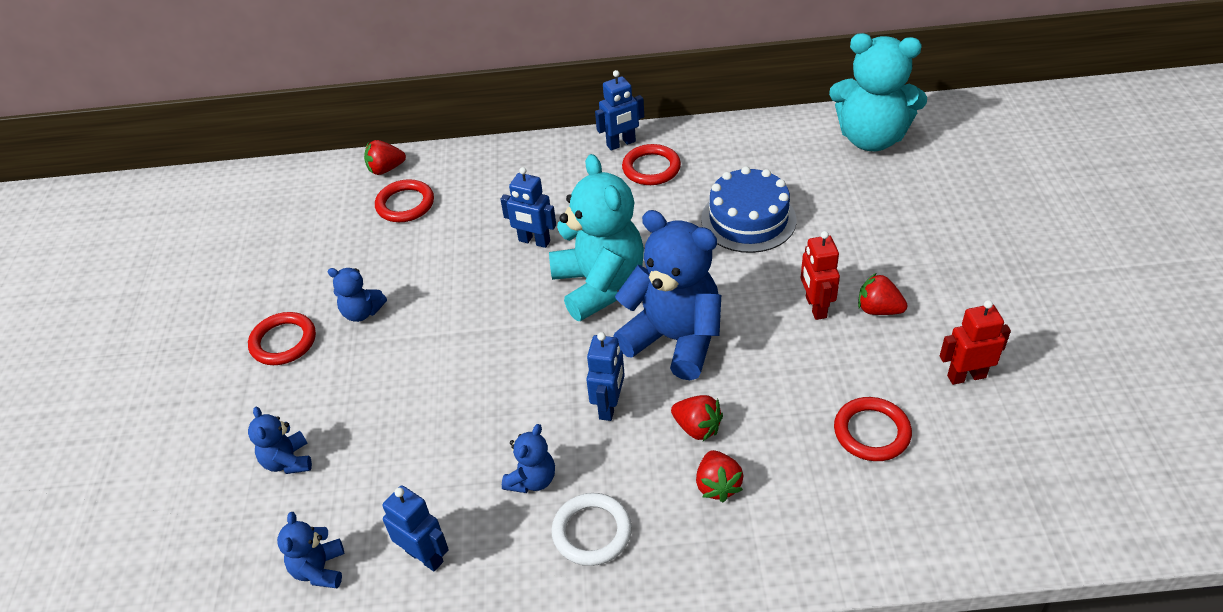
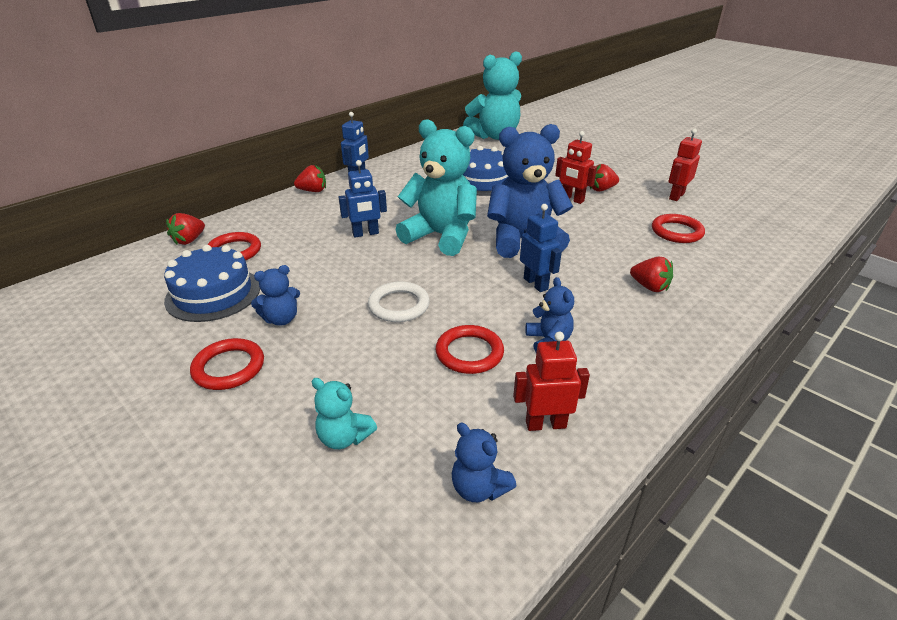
camera: 45 degrees left, 10 degrees down
(288, 461) = (344, 437): blue teddy bear -> turquoise teddy bear
(344, 251) = (213, 294): none -> blue cake
(425, 556) = (545, 424): blue robot -> red robot
(592, 532) = (624, 345): white ring -> white ring (399, 305)
(651, 168) = (393, 180): red ring -> red ring (469, 353)
(697, 428) = (598, 269): red strawberry -> red strawberry (313, 191)

